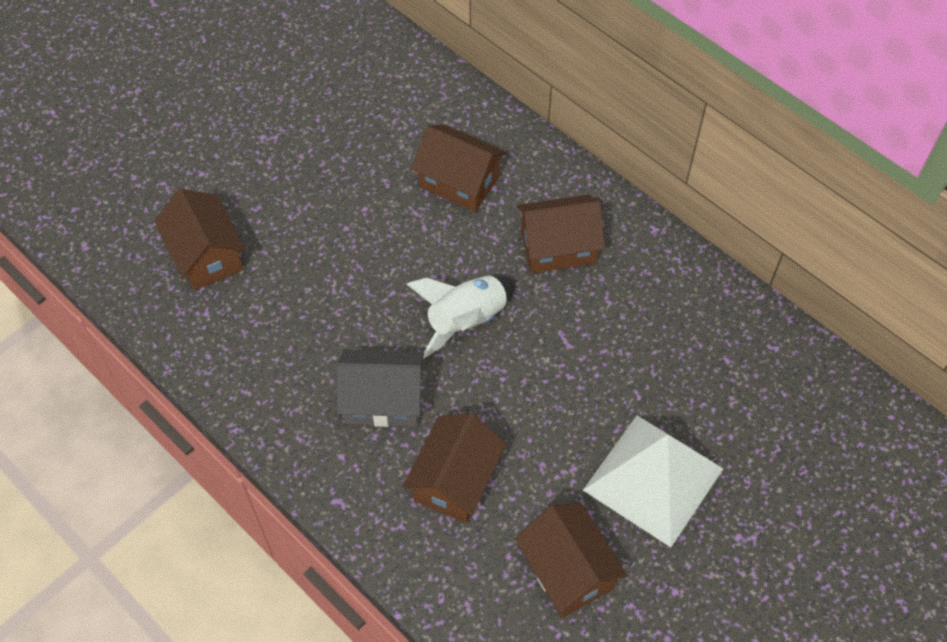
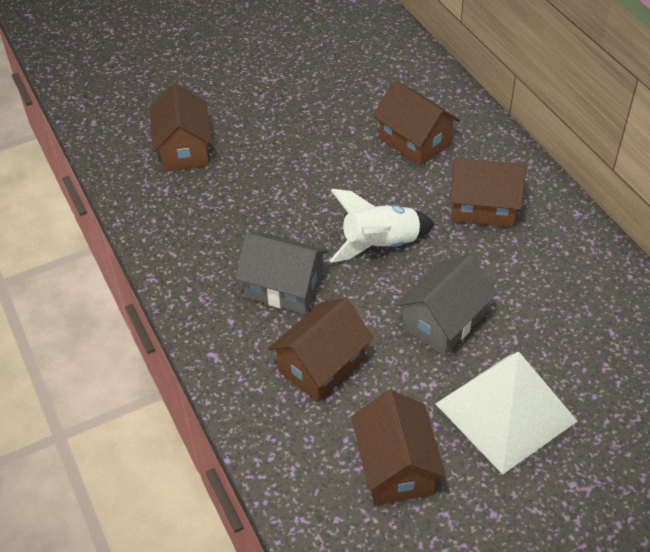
camera: 20 degrees right, 10 degrees down
(561, 394) = (443, 321): none -> grey house

